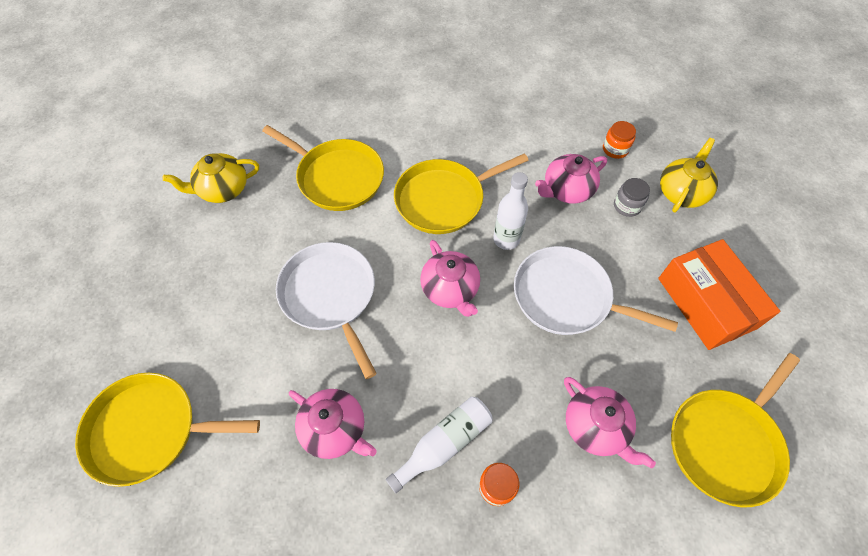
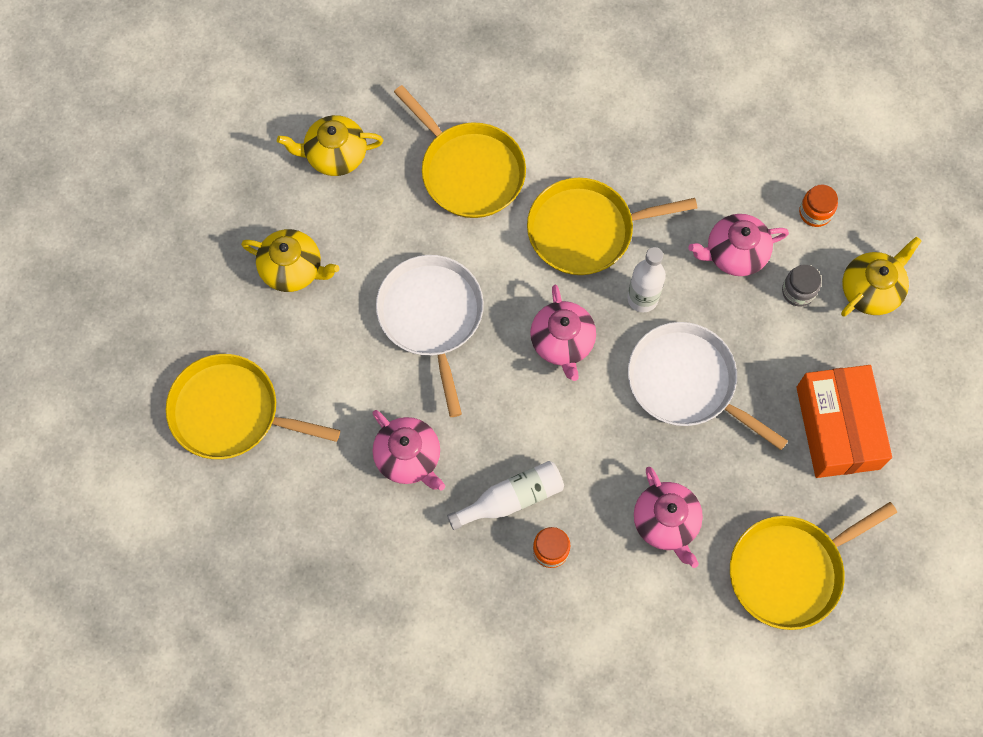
camera: 15 degrees right, 10 degrees up
(197, 285) = (293, 269): none -> yellow teapot

